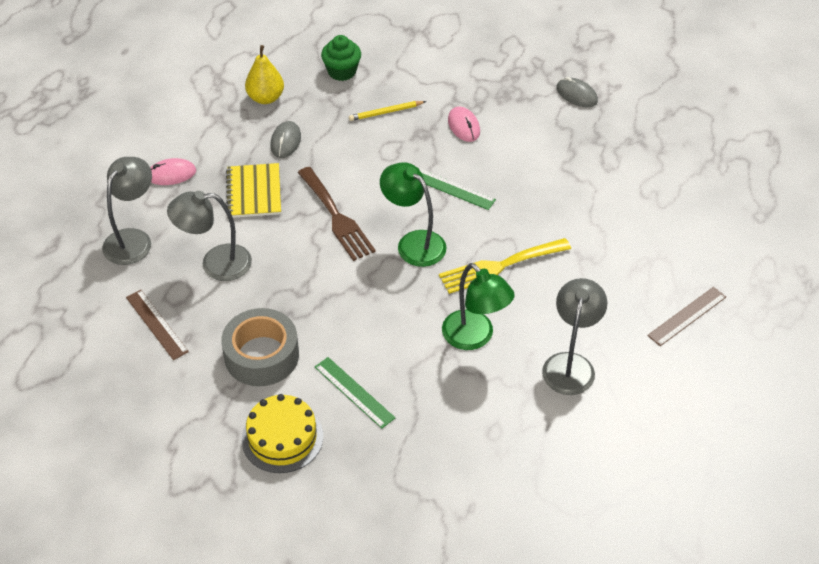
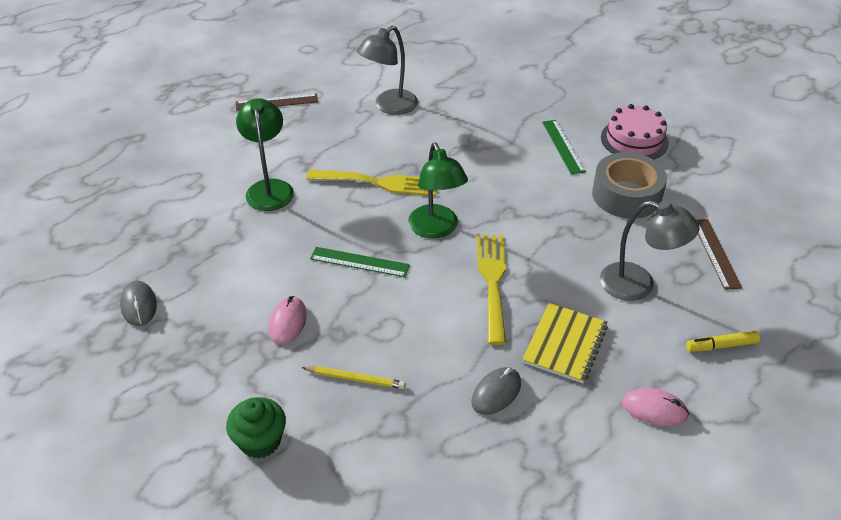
camera: 150 degrees left, 5 degrees down
(133, 239) = (721, 346): grey lamp -> yellow marker
(266, 98) = (486, 471): yellow pear -> none
(282, 437) = (634, 140): yellow cake -> pink cake
(337, 217) = (492, 281): brown fork -> yellow fork
(342, 71) = (363, 467): green cupcake -> green cupcake (260, 441)
(452, 189) = (359, 262): green ruler -> green ruler turned 45 degrees counterclockwise
(475, 337) = (443, 145): green lamp -> green lamp (269, 188)

